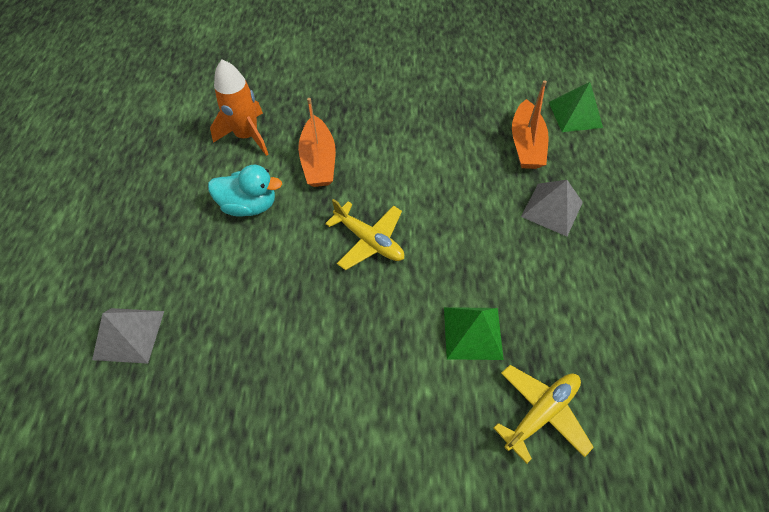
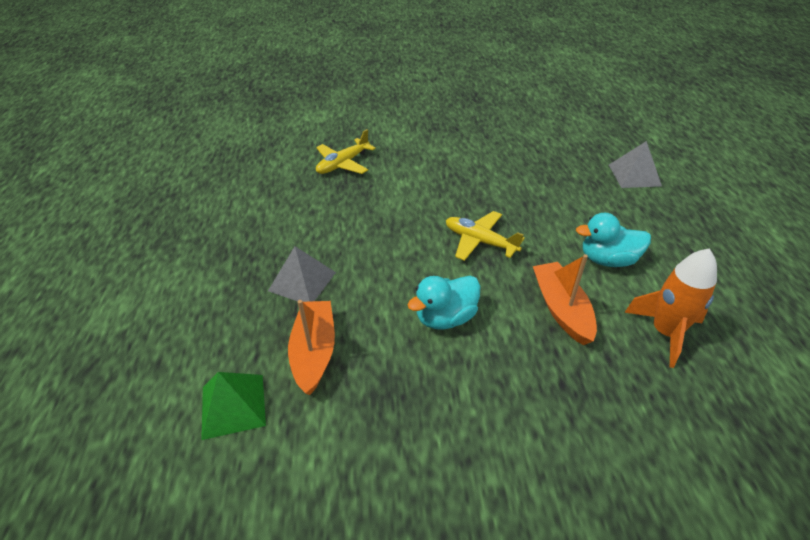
camera: 175 degrees right, 15 degrees down
(419, 162) = (445, 318): none -> turquoise duck
(472, 332) = (386, 194): green pyramid -> none

